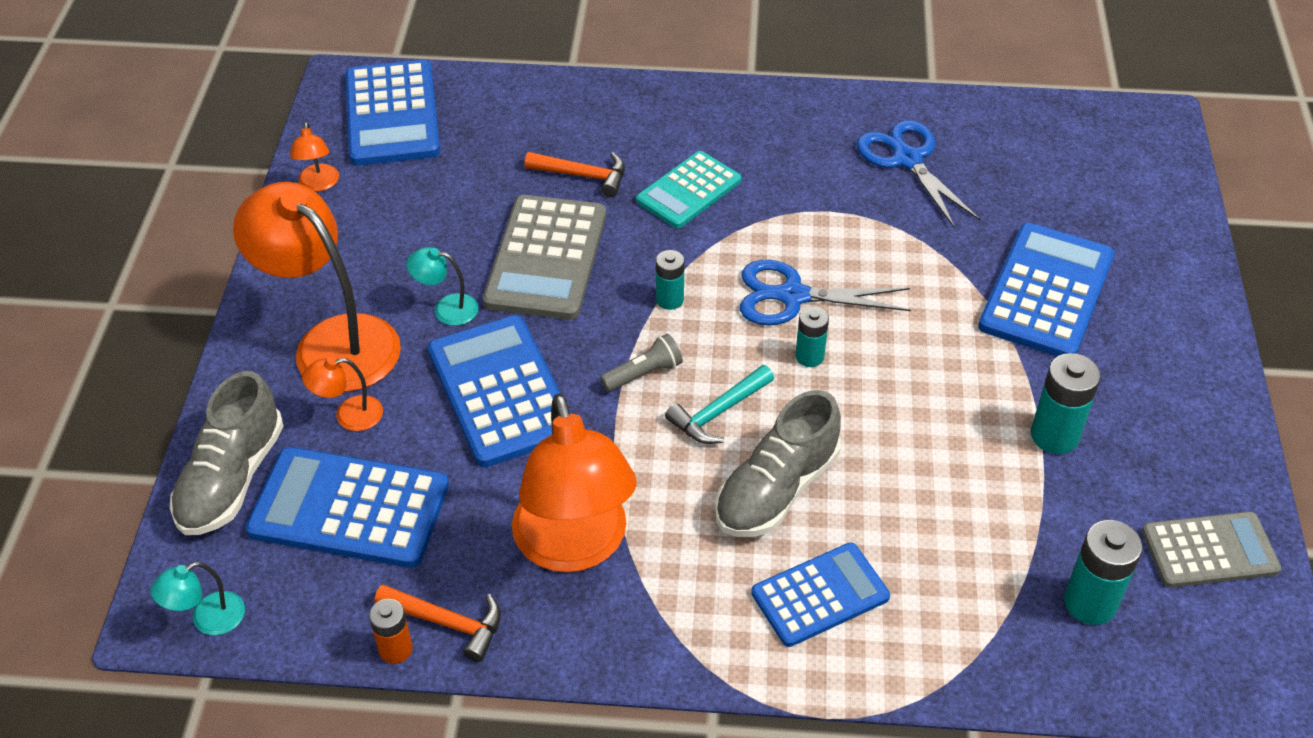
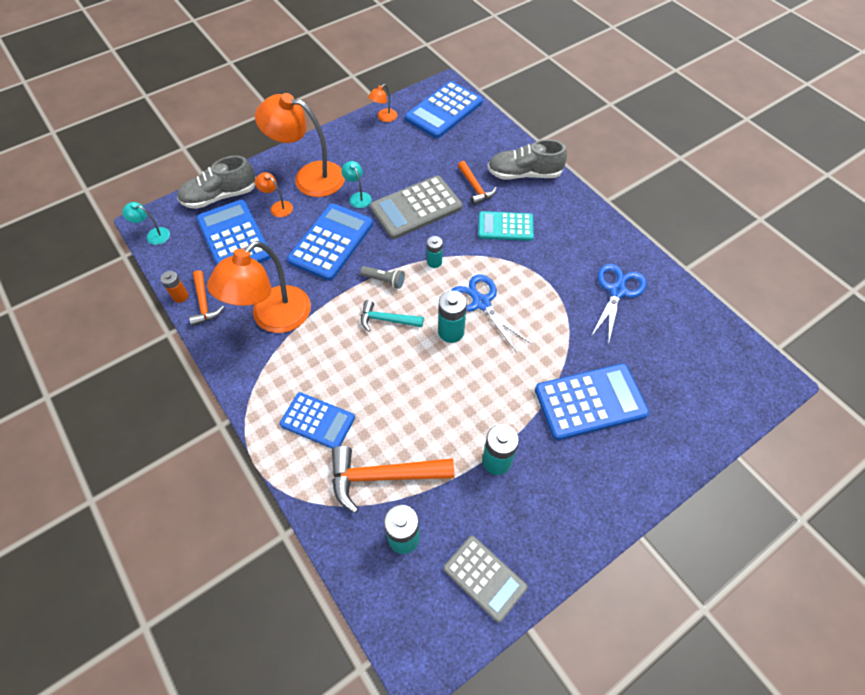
camera: 50 degrees right, 10 degrees up
(332, 341) = (309, 177): orange lamp -> orange lamp turned 75 degrees counterclockwise
(776, 489) = (362, 368): grey shoe -> grey shoe (524, 174)
(809, 356) = (451, 332): turquoise battery -> turquoise battery, size x1.60
(978, 570) = (383, 476): none -> orange hammer

